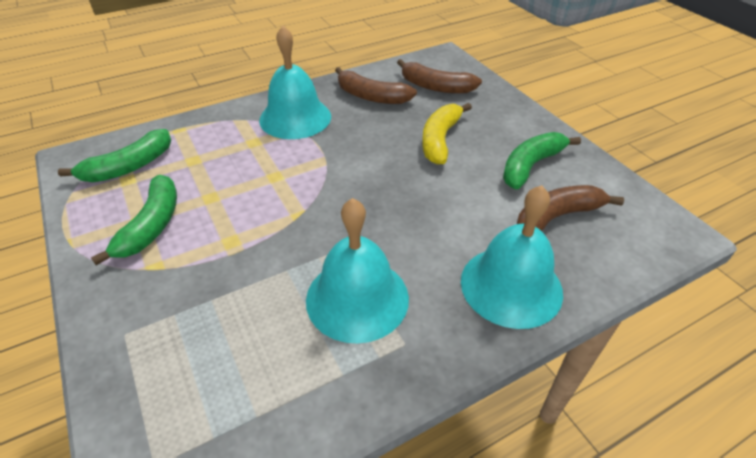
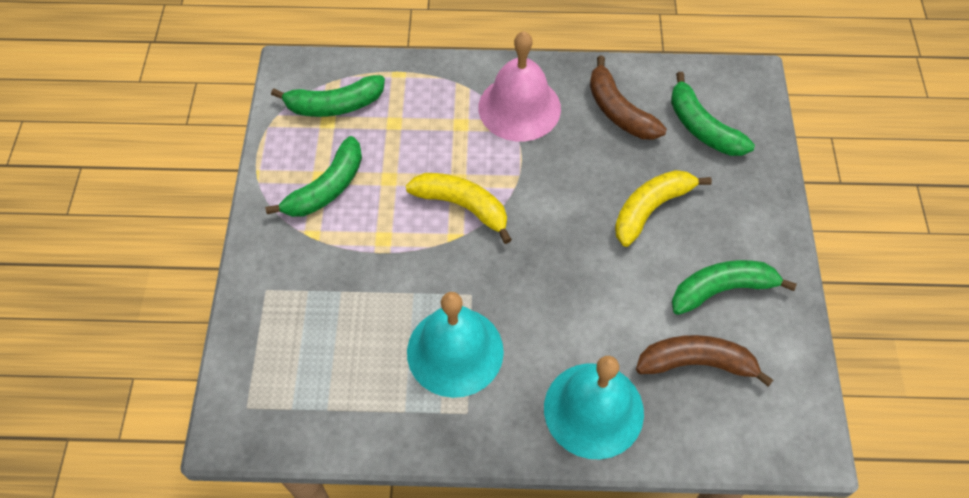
camera: 30 degrees right, 15 degrees up
(291, 191) = (462, 206): none -> yellow banana
(295, 118) = (519, 107): turquoise bell -> pink bell
(435, 87) = (702, 127): brown banana -> green banana

